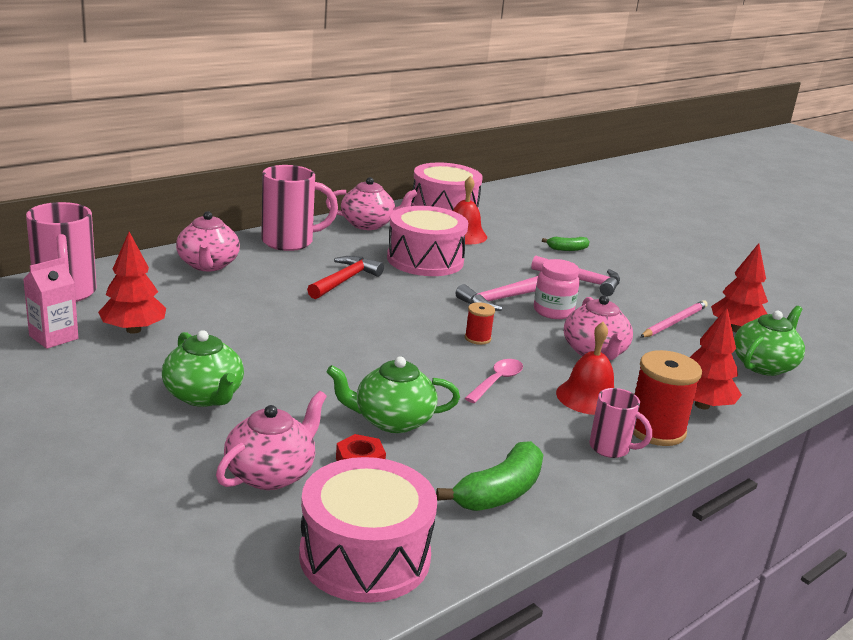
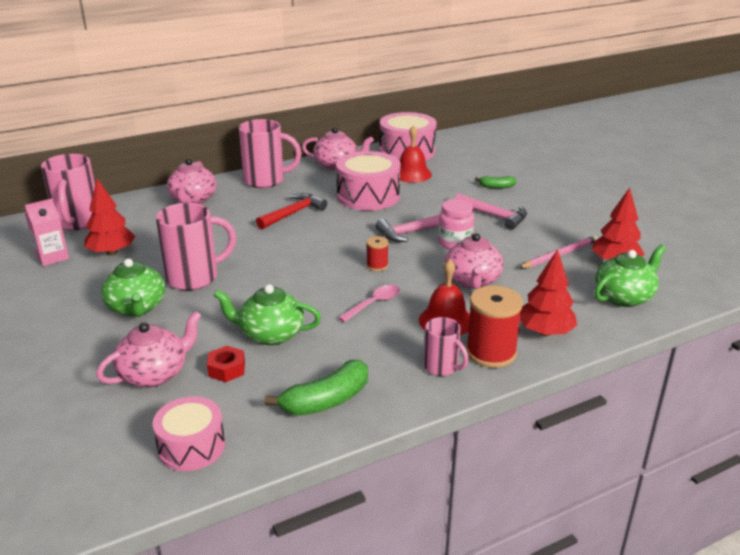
camera: 15 degrees right, 5 degrees up
(260, 358) = (195, 278): none -> pink mug
(365, 556) = (191, 446): pink drum -> pink drum, size x0.64

